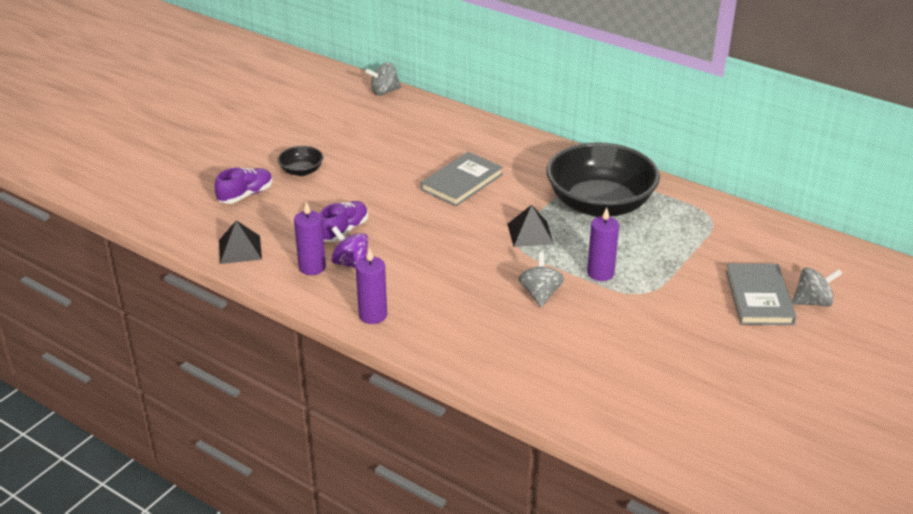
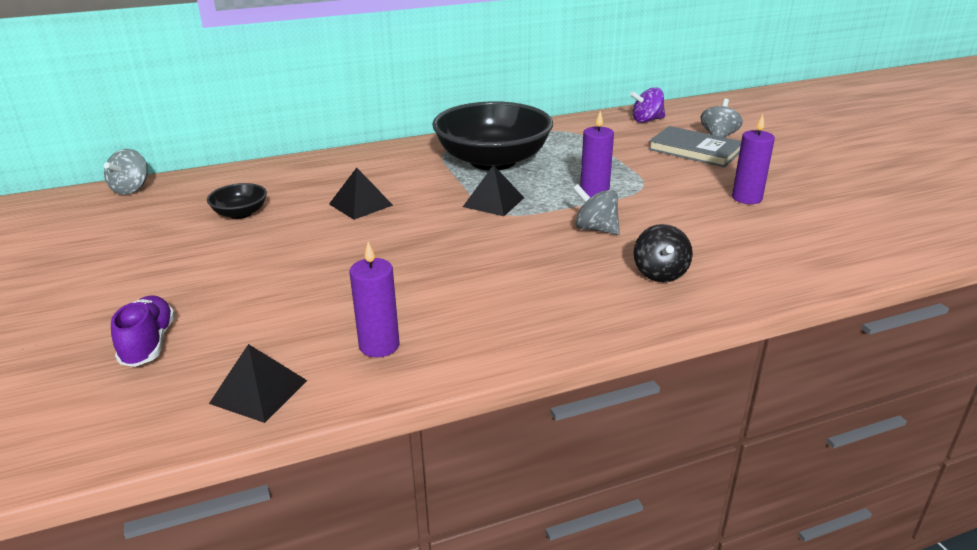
camera: 55 degrees left, 5 degrees down
(301, 171) = (175, 285): black bowl -> black bowl (240, 213)
(344, 230) = (339, 298): purple shoe -> none
(351, 263) = (408, 315): purple spinning top -> purple spinning top (646, 120)
(373, 315) = (527, 335): purple candle -> purple candle (746, 198)
(462, 182) = (360, 204): grey book -> black pyramid
(504, 345) = (660, 273): none -> black spinning top

